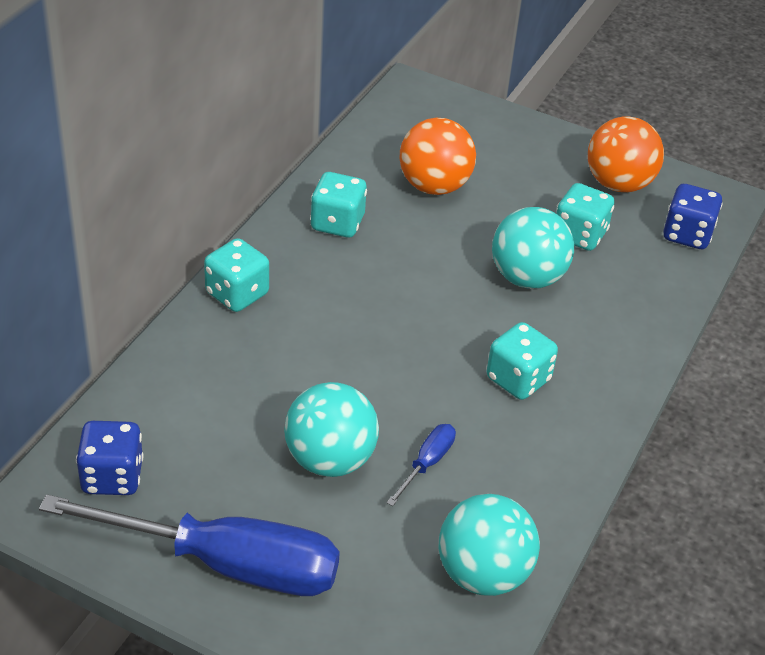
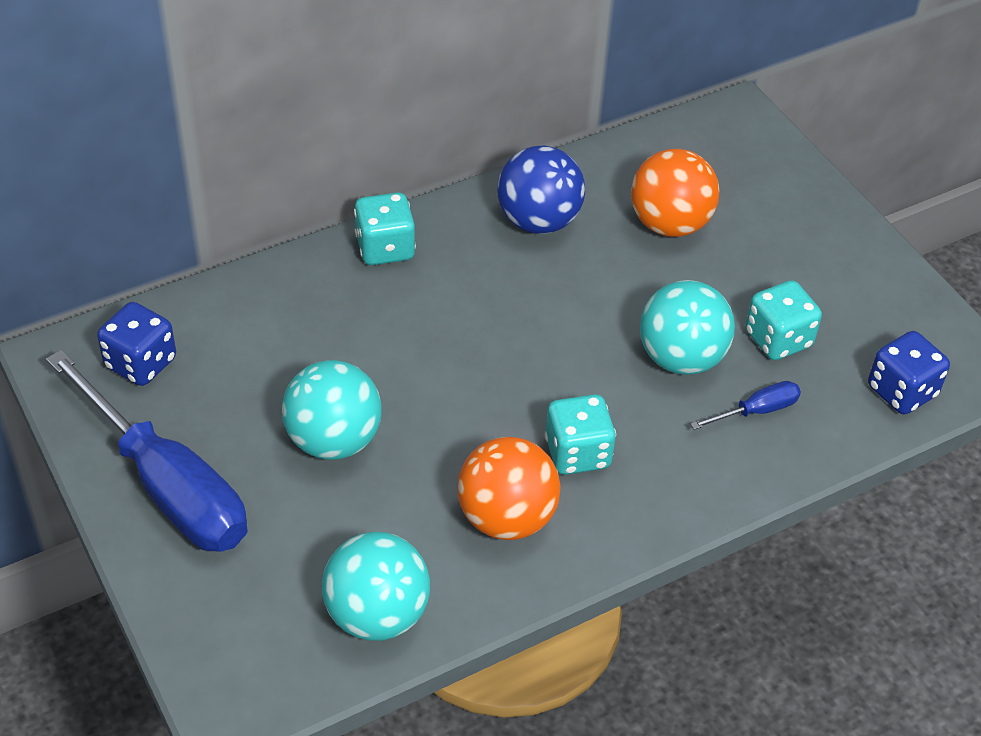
camera: 35 degrees right, 5 degrees up
(337, 223) = (538, 221): turquoise dice -> blue ball
(427, 463) = (417, 488): blue screwdriver -> blue screwdriver (756, 411)
(618, 183) = (874, 304): orange ball -> orange ball (506, 517)

